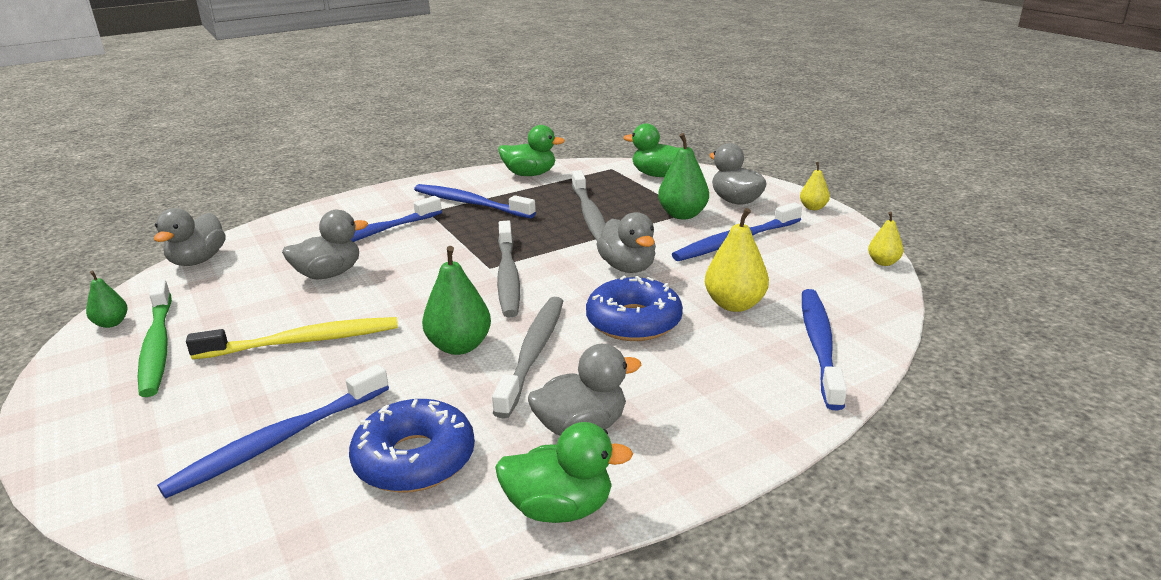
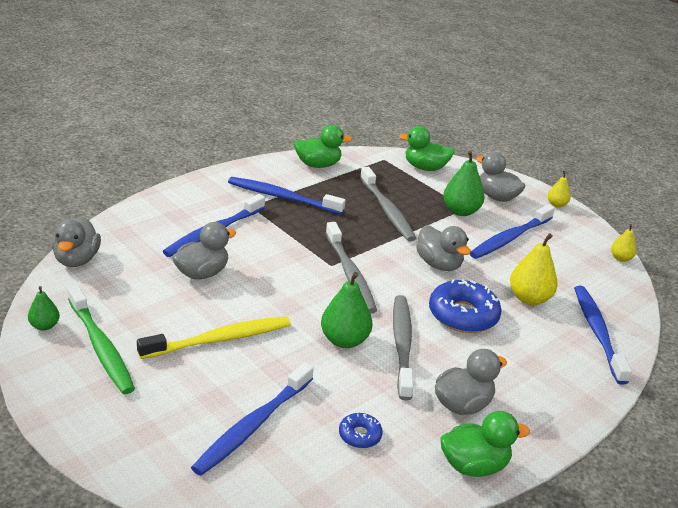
camera: 15 degrees left, 5 degrees up
(414, 459) = (360, 435): blue donut -> blue donut, size x0.51

